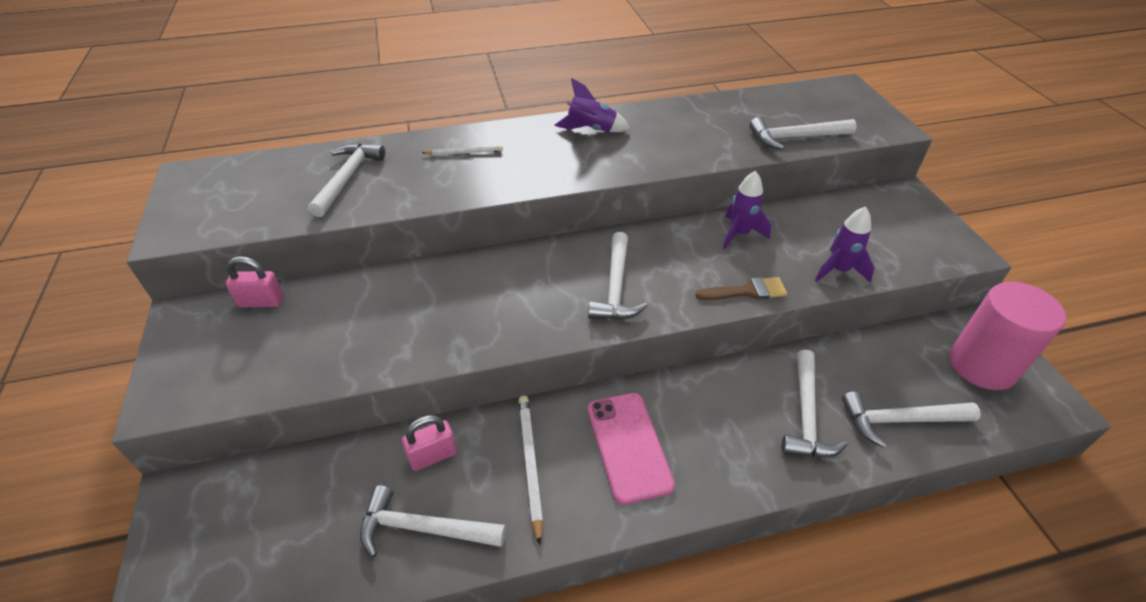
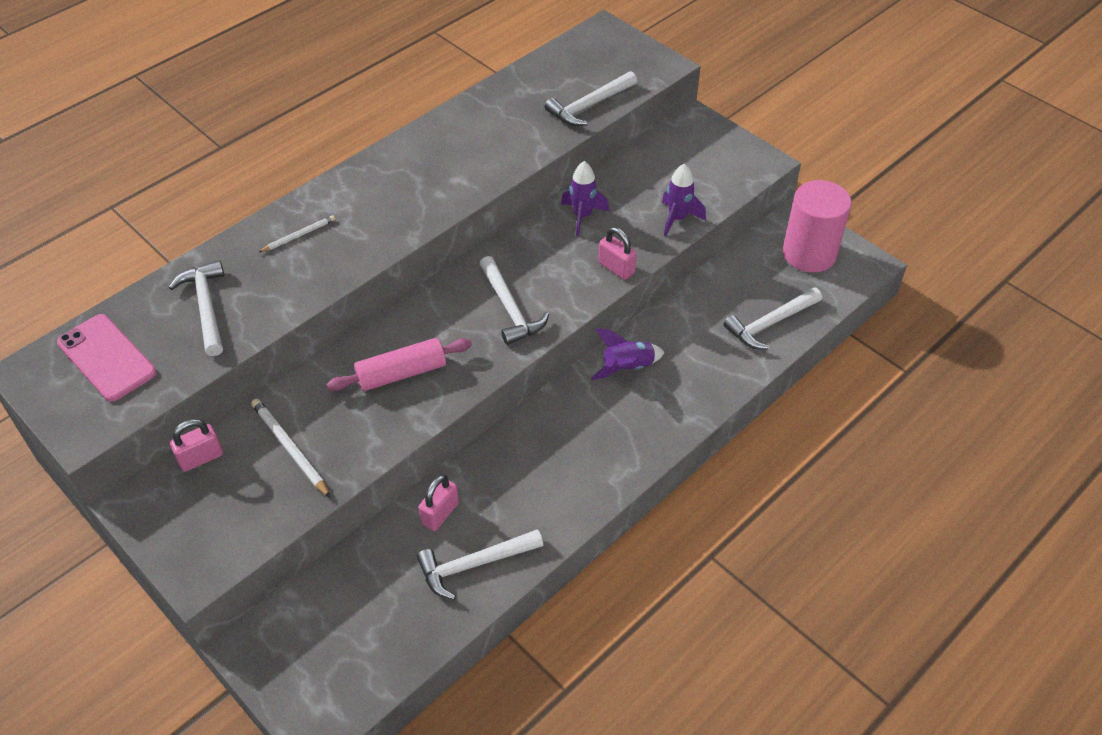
camera: 30 degrees left, 5 degrees up
(476, 303) = (401, 373): none -> pink rolling pin
(530, 464) = (522, 482): white pencil -> white pencil (290, 448)
(591, 129) = (402, 164): purple rocket -> purple rocket (627, 368)
(629, 446) = (588, 434): pink phone -> pink phone (107, 357)
(746, 291) = (616, 268): brown brush -> pink padlock
(806, 415) = (703, 350): white hammer -> none

